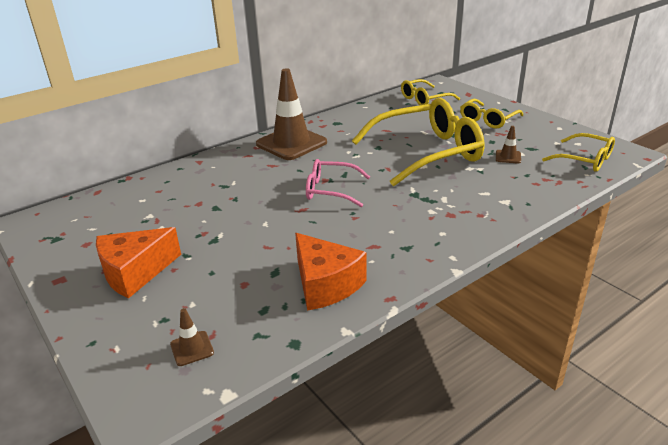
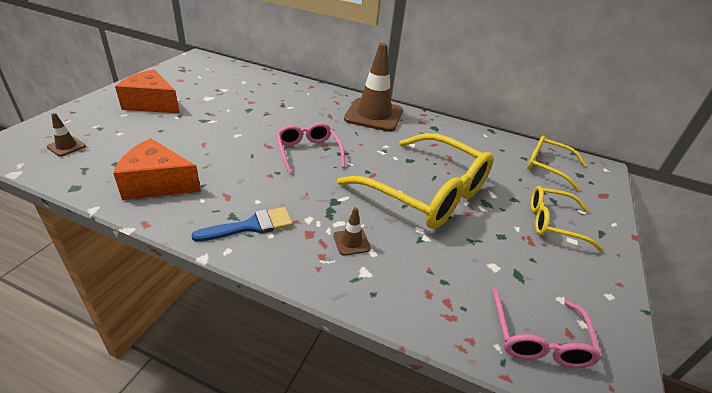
camera: 55 degrees right, 5 degrees up
(325, 284) = (157, 184): orange cheese -> orange cheese turned 75 degrees clockwise
(426, 240) = (251, 226): none -> blue brush
(508, 157) = (474, 256): brown traffic cone -> brown traffic cone (351, 242)
(584, 160) = (538, 338): yellow glasses -> pink glasses

